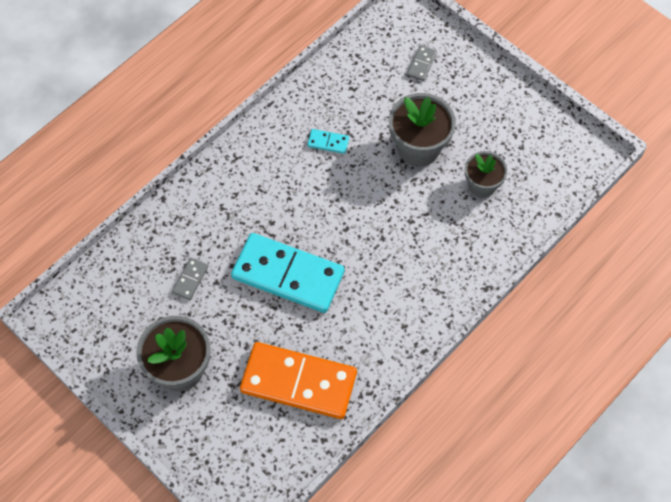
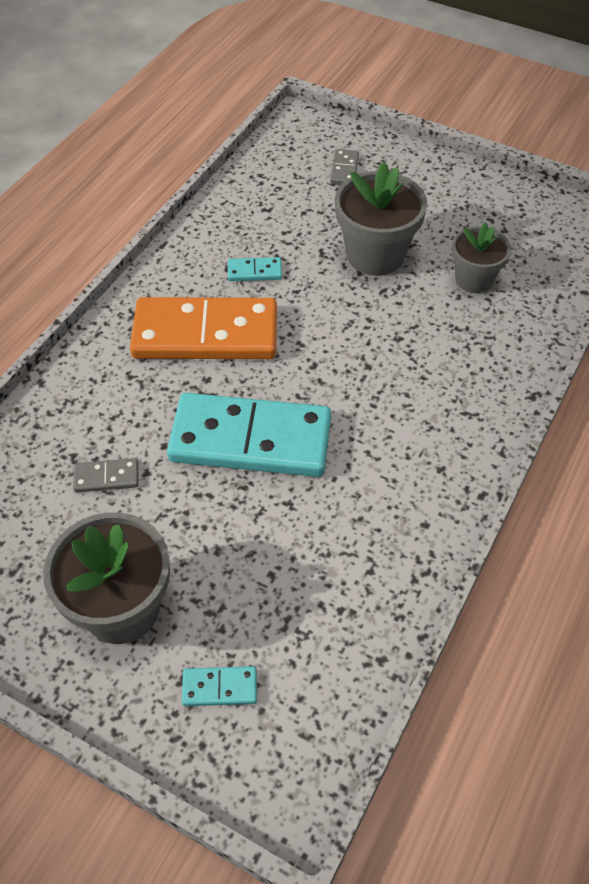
camera: 15 degrees left, 10 degrees down
(190, 279) = (106, 477): grey domino -> grey domino turned 75 degrees clockwise
(225, 431) = (220, 687): none -> turquoise domino
(298, 382) = (314, 583): orange domino -> orange domino (205, 334)

